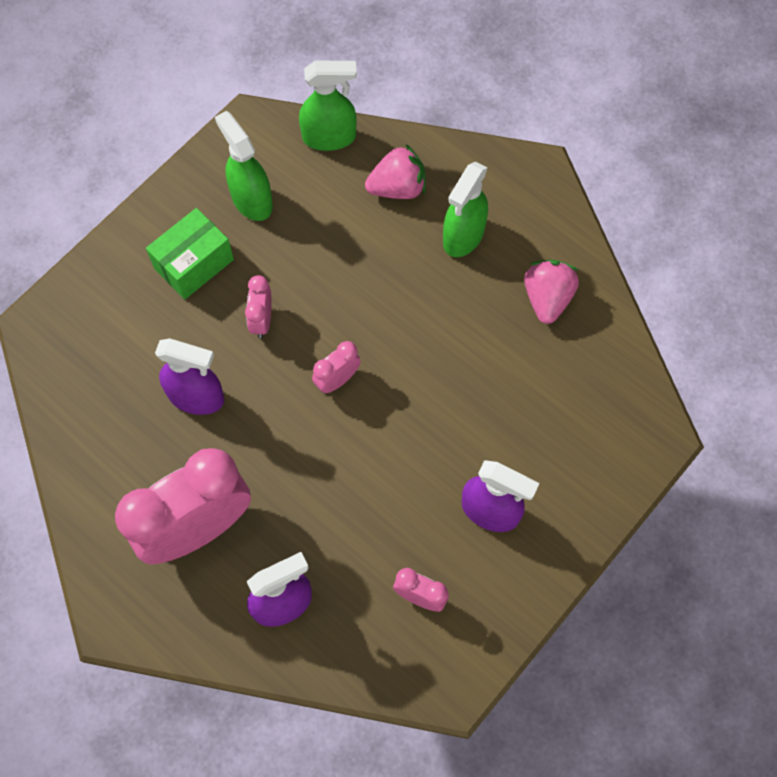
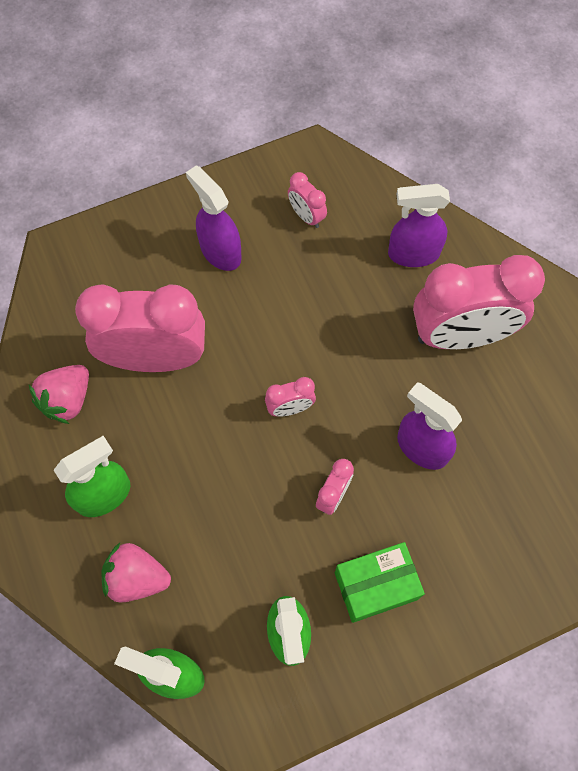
camera: 155 degrees left, 0 degrees up
(490, 371) = (155, 358): none -> pink clock

